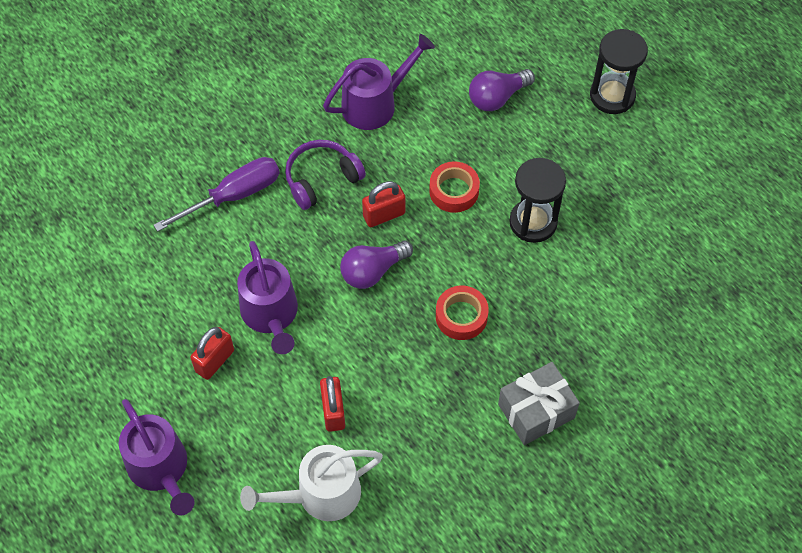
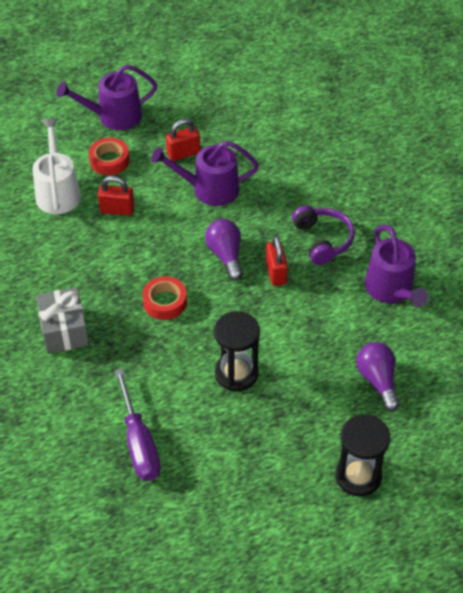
camera: 105 degrees right, 10 degrees down
(215, 361) = (183, 154): red padlock -> red padlock turned 75 degrees counterclockwise
(234, 195) = (322, 185): purple screwdriver -> purple screwdriver (139, 443)
(454, 191) = (285, 324): red tape -> red tape (109, 160)

